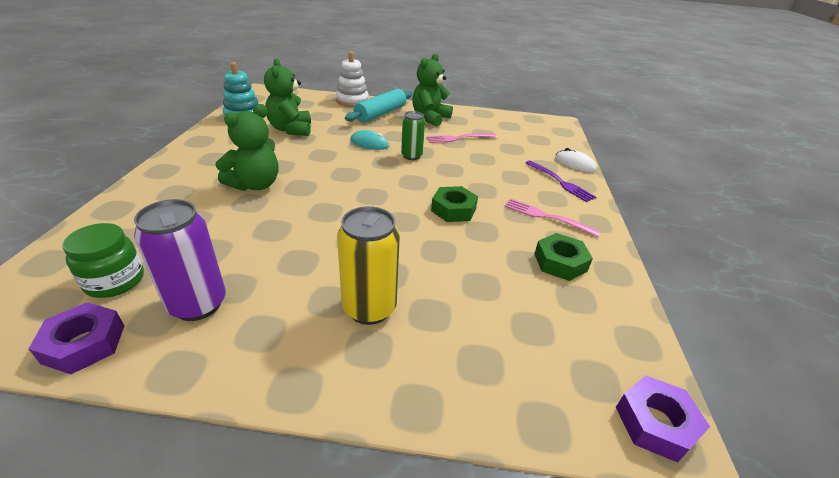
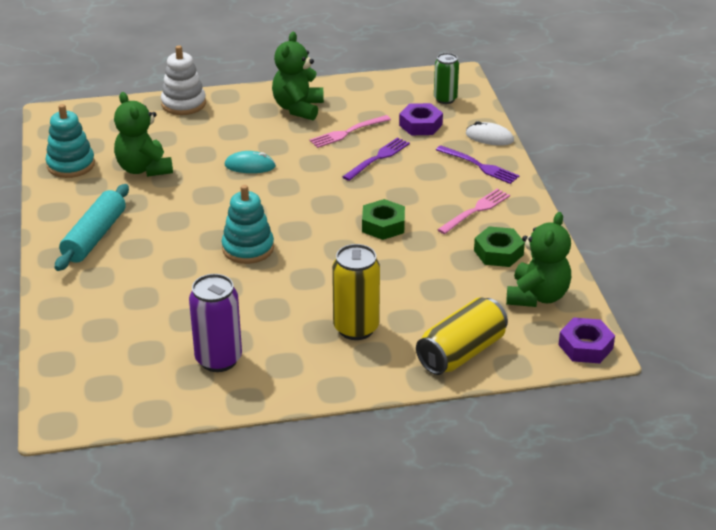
camera: 15 degrees left, 0 degrees up
(84, 344) = (161, 403): purple nut -> purple nut (420, 125)
(115, 281) = (133, 361): green jar -> none
(255, 185) = (168, 248): green teddy bear -> green teddy bear (537, 296)
(320, 201) = (248, 248): none -> turquoise stacking toy
(380, 114) = (233, 117): turquoise rolling pin -> turquoise rolling pin (94, 237)
(411, 156) = (307, 171): green can -> green can (445, 99)
(474, 159) = (378, 158): none -> purple fork
(479, 380) = (461, 353): none -> yellow can
(546, 217) = (475, 210): pink fork -> pink fork turned 120 degrees clockwise

